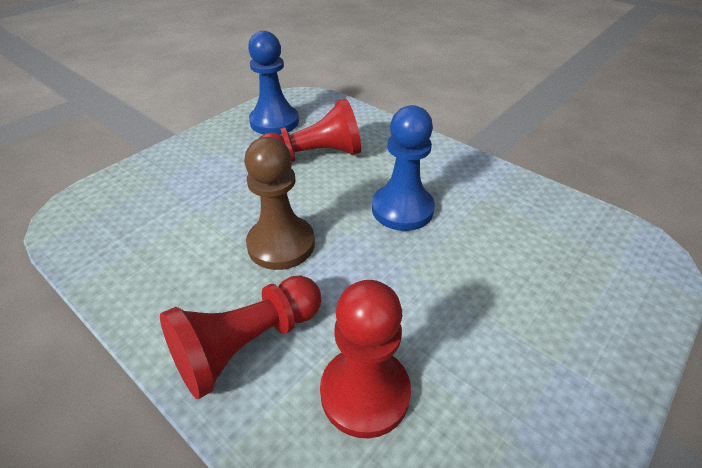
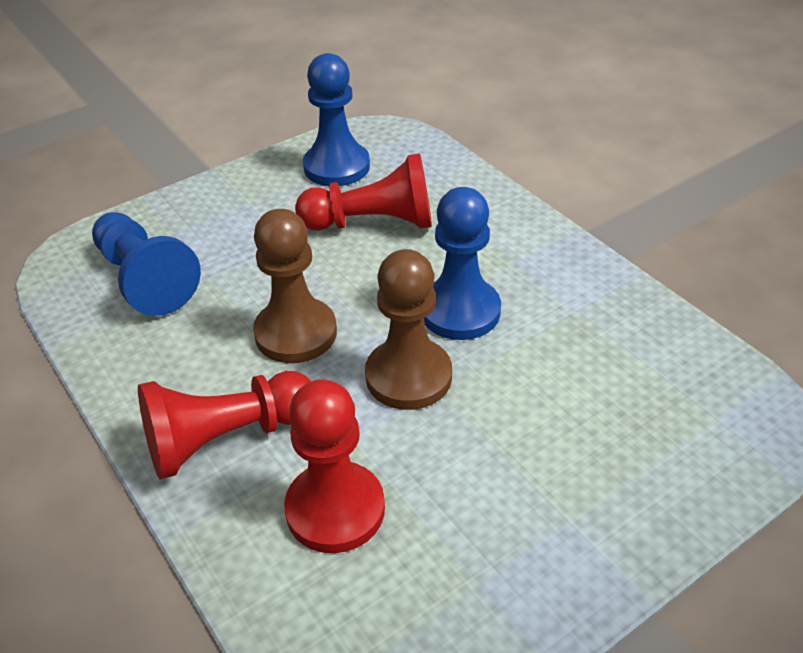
camera: 15 degrees right, 0 degrees up
(143, 220) = (145, 280): none -> blue pawn
(383, 264) = (408, 376): none -> brown pawn

